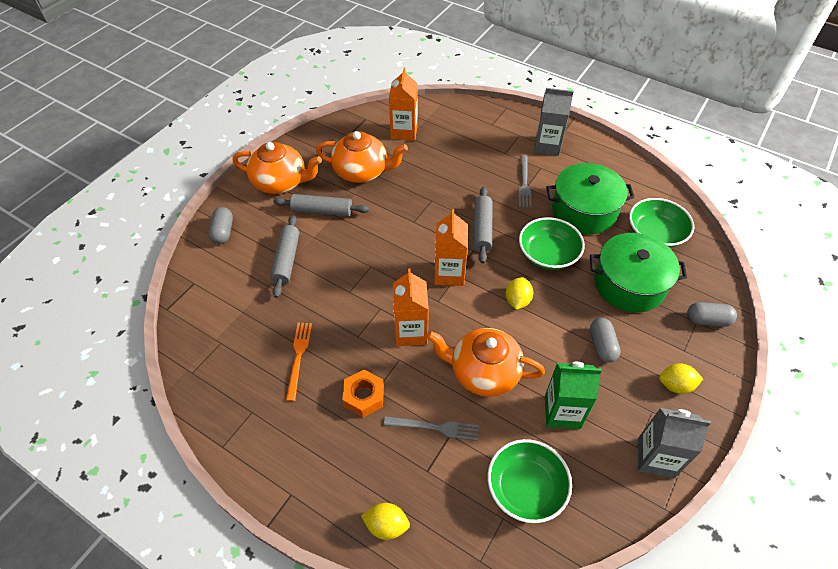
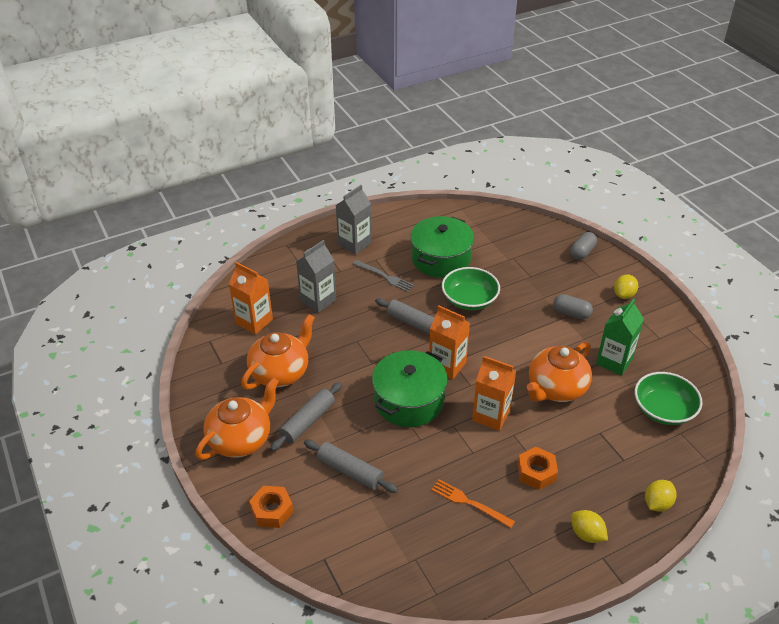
camera: 60 degrees left, 10 degrees down
(223, 232) = (272, 511): grey capsule -> orange nut
(435, 427) = (589, 439): grey fork -> none
(517, 300) = (502, 338): yellow lemon -> yellow lemon (586, 534)
(629, 284) = (527, 272): green pot -> green pot (409, 401)
(655, 234) = (491, 235): green bowl -> none
(655, 457) = (672, 333): grey carton -> grey carton (318, 300)

